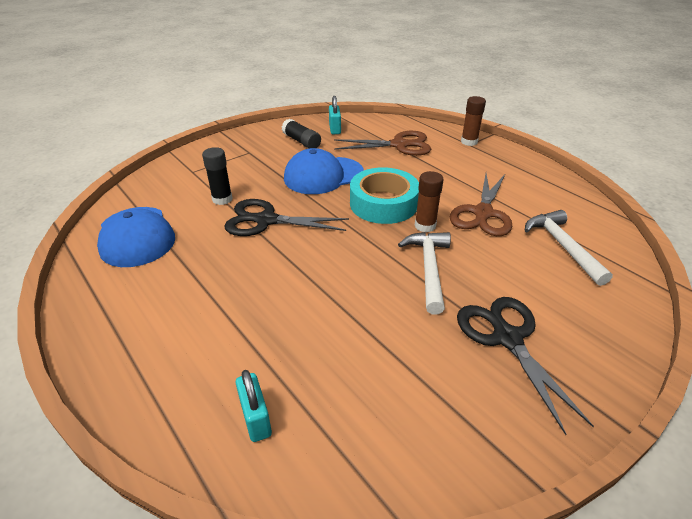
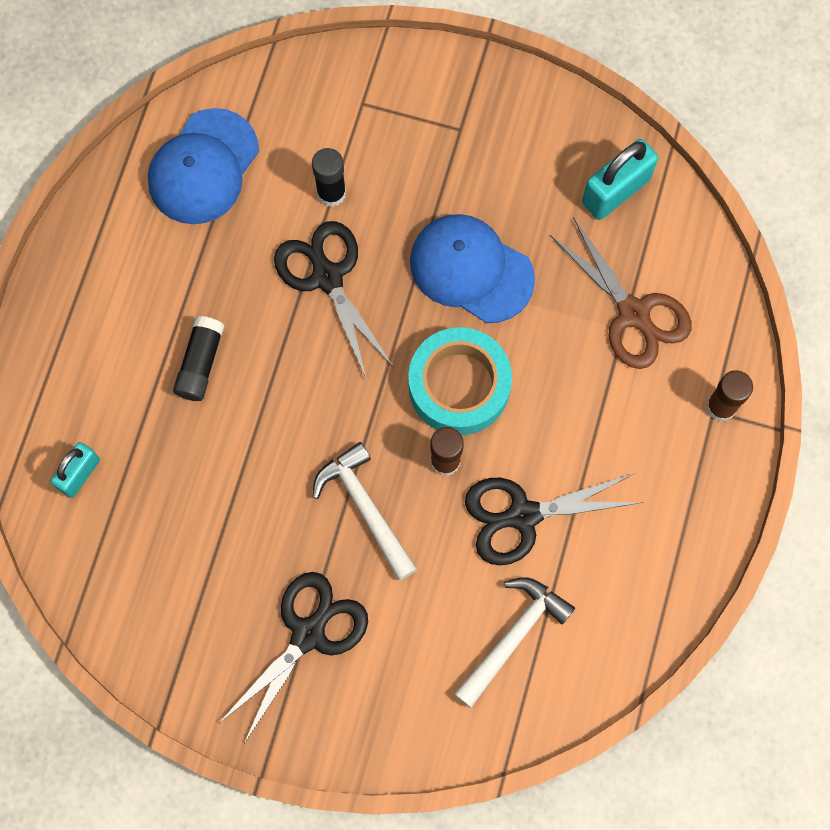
camera: 55 degrees right, 35 degrees up
(301, 141) = (541, 174): black glue stick -> black glue stick (200, 363)
(335, 129) = (615, 191): turquoise padlock -> turquoise padlock, size x1.55
(429, 268) = (365, 508): white hammer -> white hammer turned 90 degrees counterclockwise
(483, 213) = (523, 515): brown scissors -> black scissors

